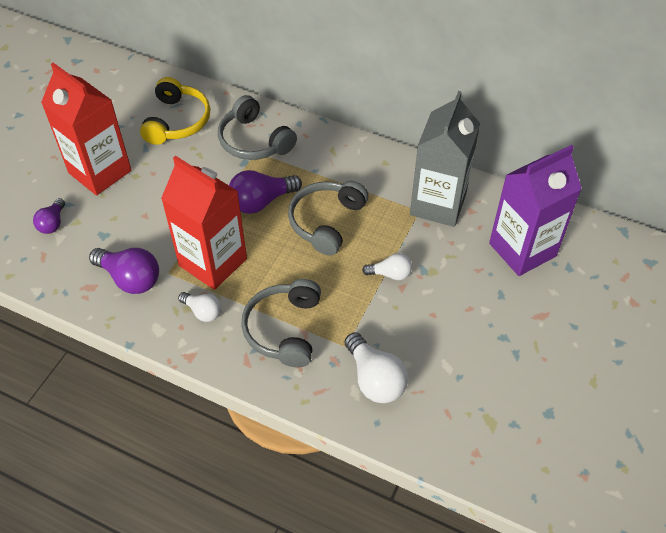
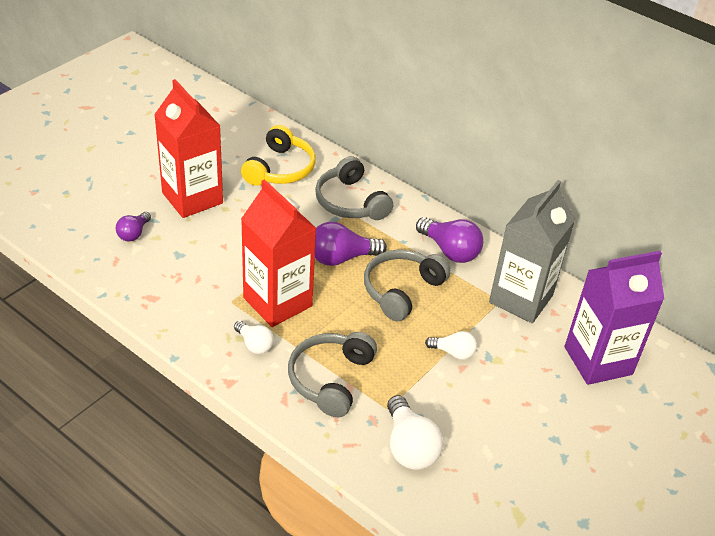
camera: 10 degrees right, 10 degrees down
(130, 278) = (193, 299): purple light bulb -> purple light bulb (450, 251)

